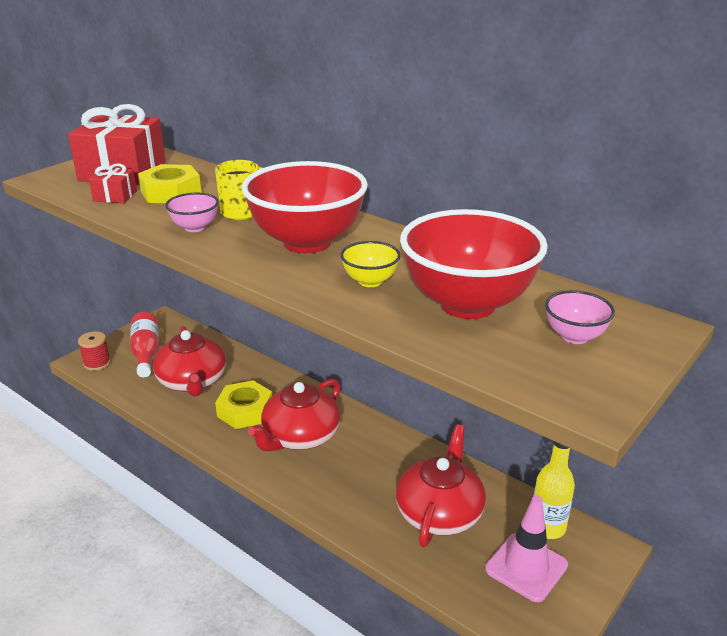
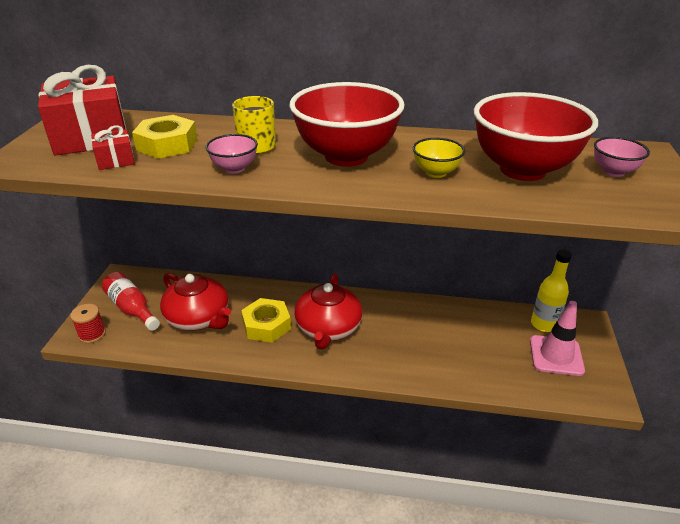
camera: 30 degrees left, 5 degrees up
(439, 512) = (473, 343): red teapot -> none

